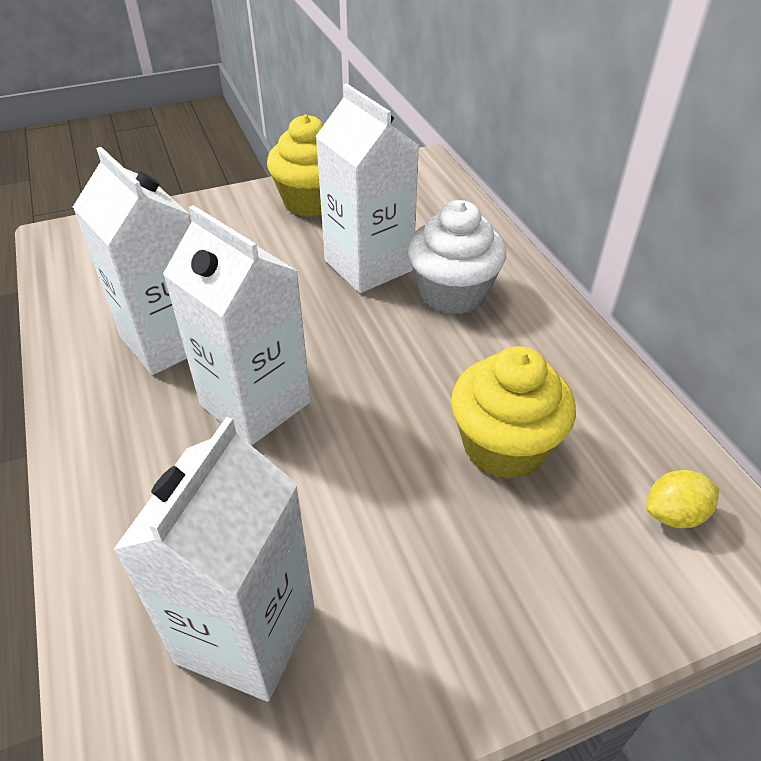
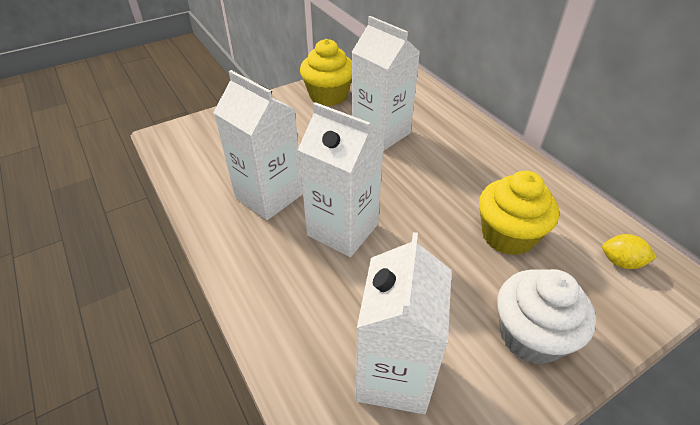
camera: 10 degrees left, 0 degrees up
(452, 293) = (440, 145): white cupcake -> white cupcake (530, 336)
(674, 514) = (621, 262): yellow lemon -> yellow lemon turned 45 degrees clockwise

